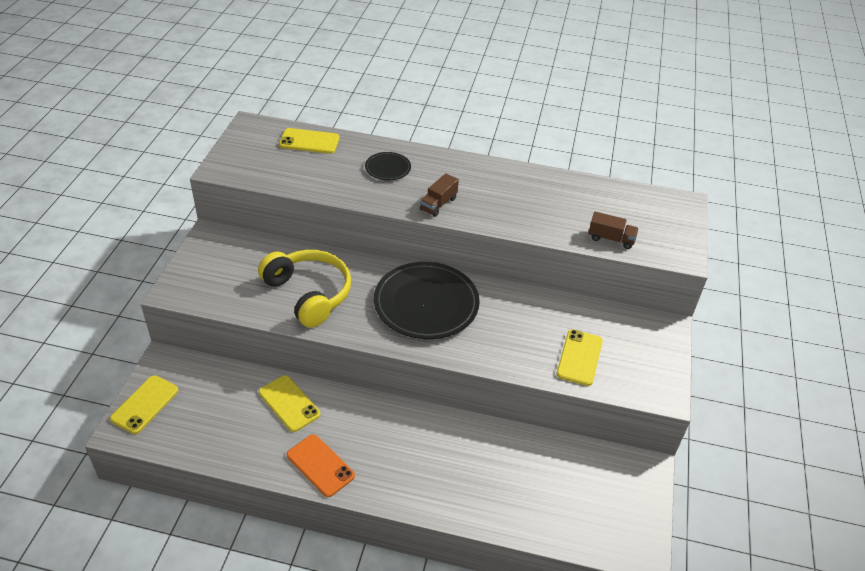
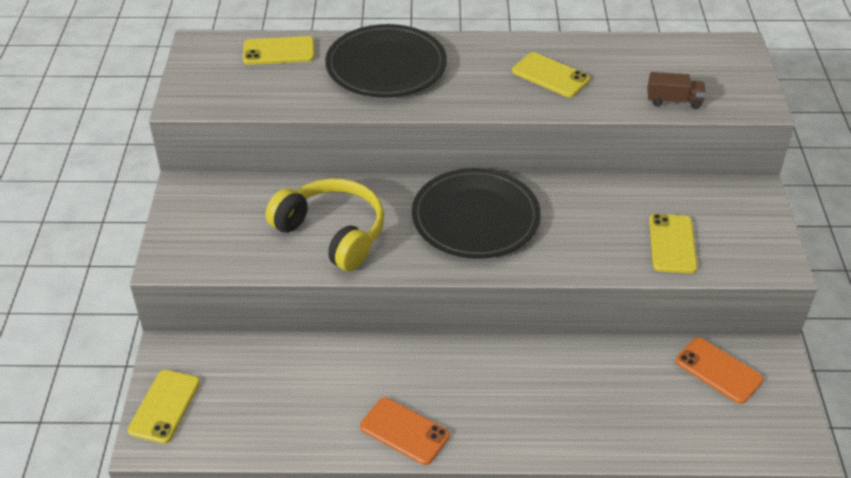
camera: 10 degrees left, 0 degrees up
(289, 403) = (341, 369): yellow phone -> yellow phone (550, 75)
(388, 168) = (386, 66): black plate -> black plate, size x2.14
(438, 204) = (462, 97): brown truck -> none
(594, 471) = (718, 370): none -> orange phone

